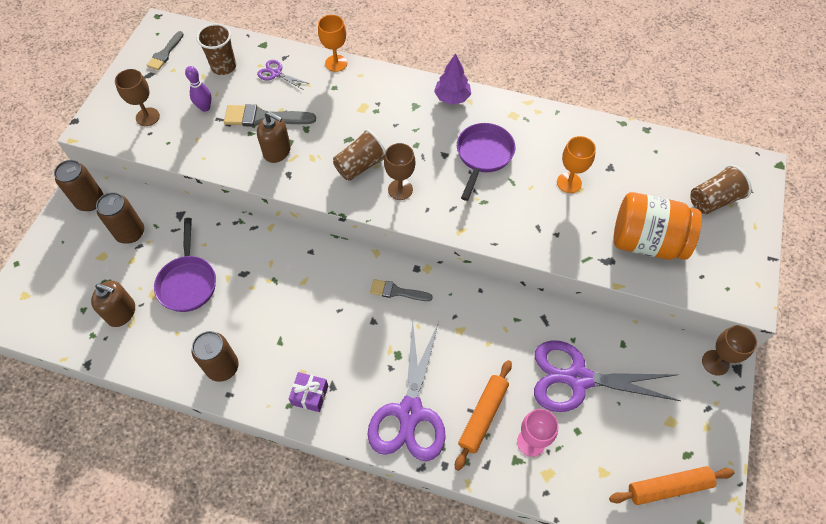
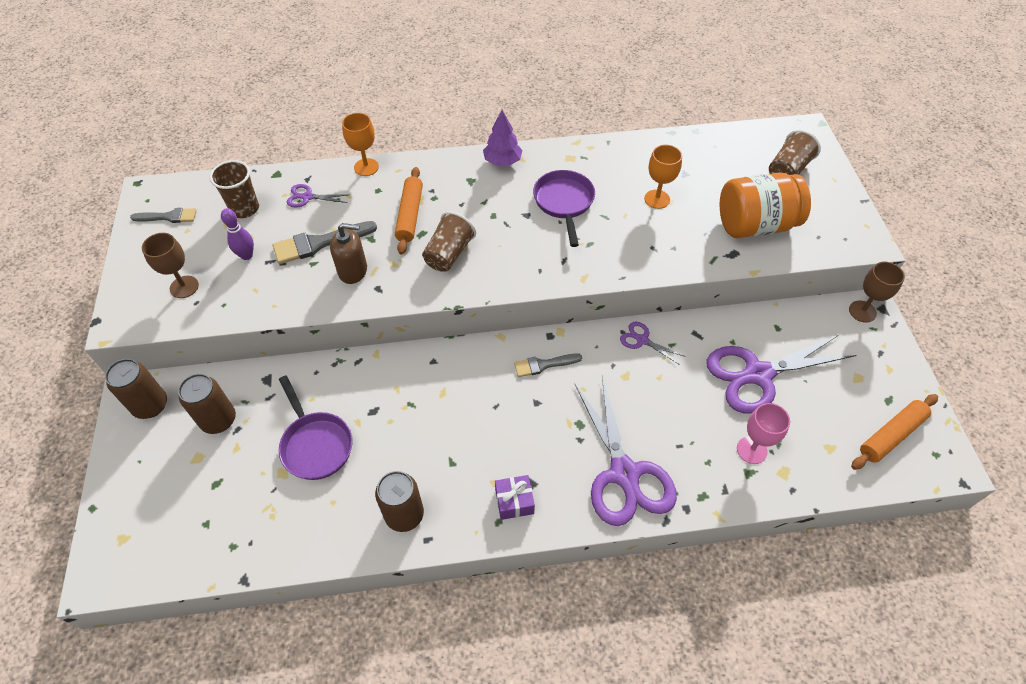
camera: 25 degrees left, 5 degrees down
(121, 312) = (255, 507): brown soap dispenser -> none
(165, 53) = (168, 217): grey brush -> grey brush turned 90 degrees counterclockwise
(400, 189) = (502, 261): brown goblet -> none
(483, 416) = (694, 446): orange rolling pin -> orange rolling pin (410, 215)
(493, 305) = (642, 340): none -> purple scissors

